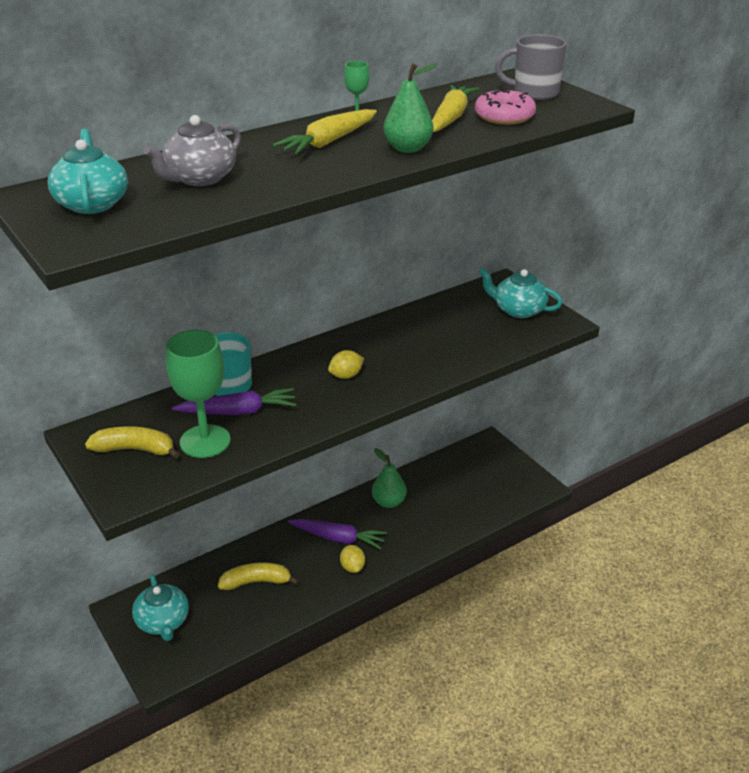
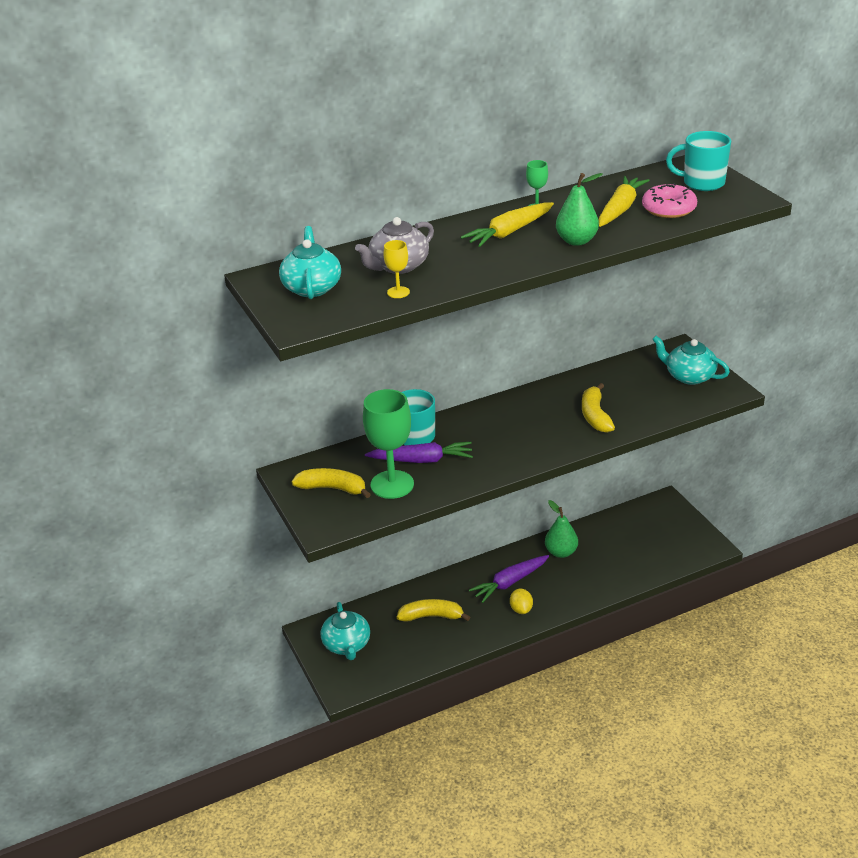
camera: 10 degrees right, 0 degrees up
(200, 205) = (398, 292): none -> yellow goblet
(338, 538) = (510, 582): purple carrot -> purple carrot turned 120 degrees clockwise
(346, 375) = (520, 432): yellow lemon -> none
(426, 354) = (595, 416): none -> yellow banana
(534, 93) = (702, 183): grey mug -> turquoise mug

